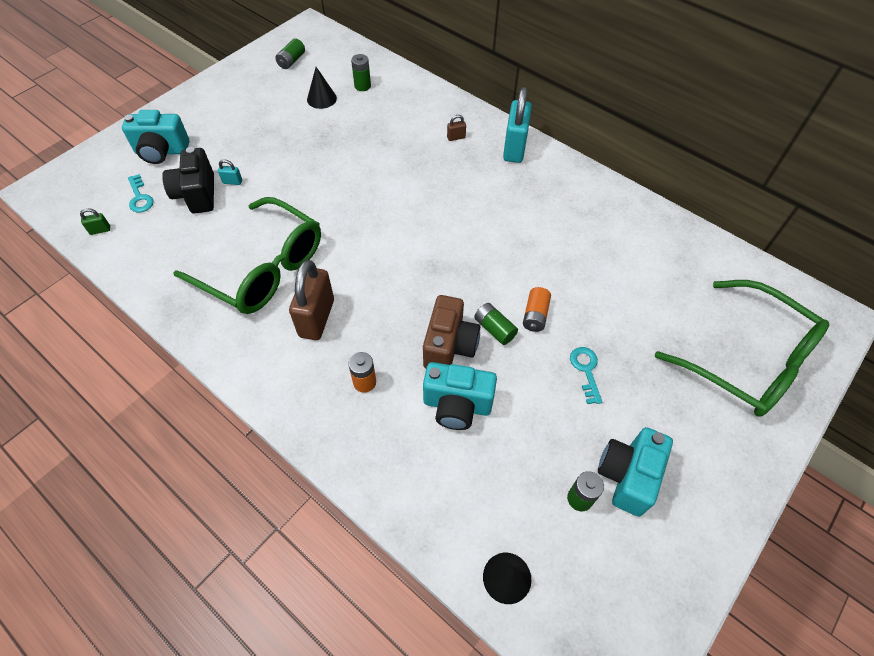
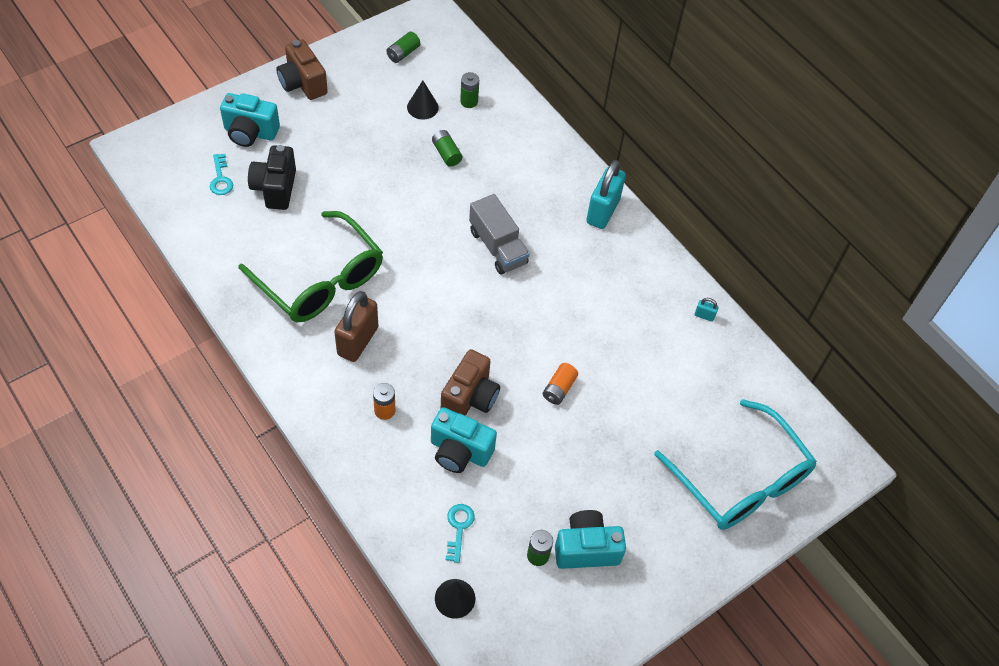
camera: 10 degrees right, 0 degrees up
(100, 230) = (179, 205): green padlock -> none
(204, 101) = (302, 83): none -> brown camera
(232, 182) = (312, 182): turquoise padlock -> turquoise padlock (704, 316)
(429, 199) = (498, 247): none -> grey truck
(456, 137) = (547, 185): brown padlock -> none
(494, 329) = (516, 392): green battery -> green battery (446, 153)
(586, 370) = (586, 451): turquoise key -> turquoise key (459, 528)
(627, 476) = (586, 548): turquoise camera -> turquoise camera turned 45 degrees clockwise
(748, 360) = (741, 480): green glasses -> turquoise glasses

